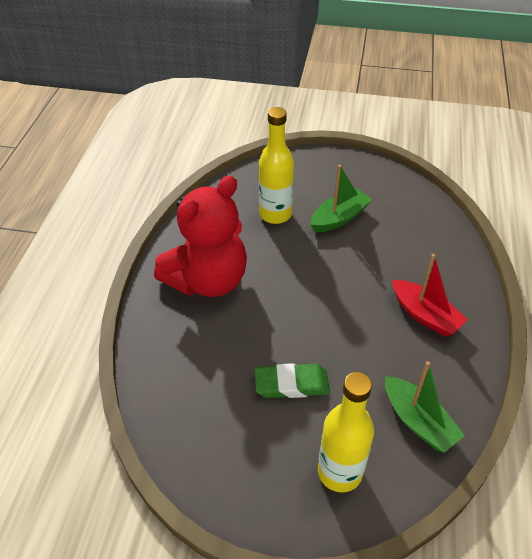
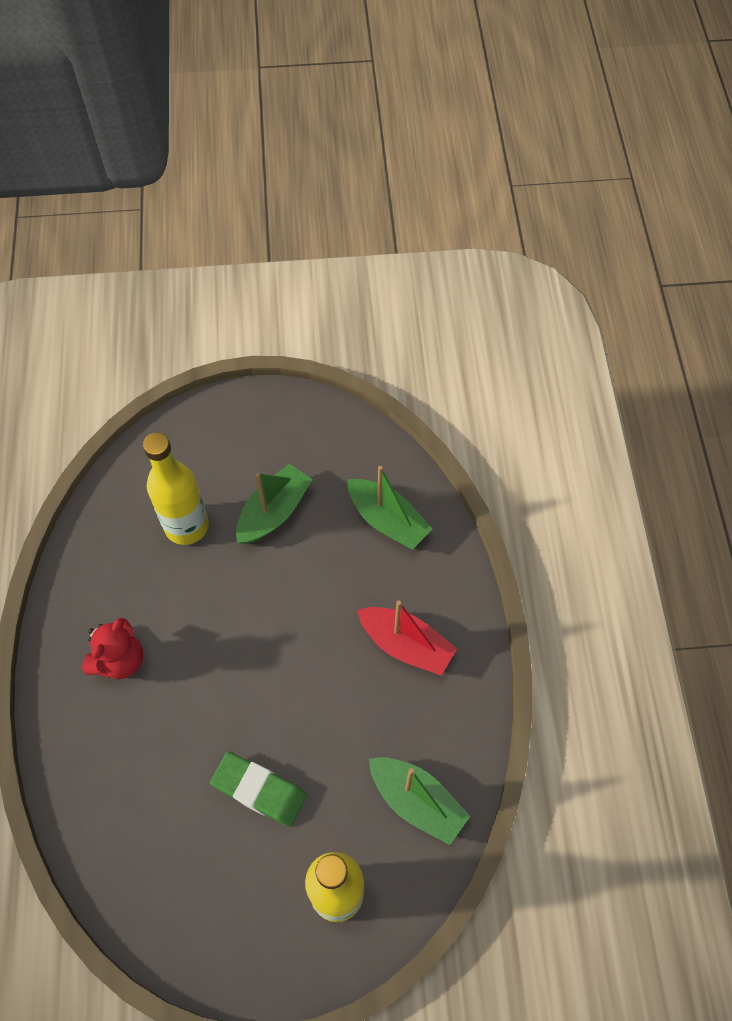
camera: 15 degrees left, 15 degrees up
(208, 280) = (119, 660): red teddy bear -> red teddy bear, size x0.51
(291, 384) = (259, 790): green eraser -> green eraser turned 45 degrees clockwise
(422, 238) = (387, 520): none -> green boat

